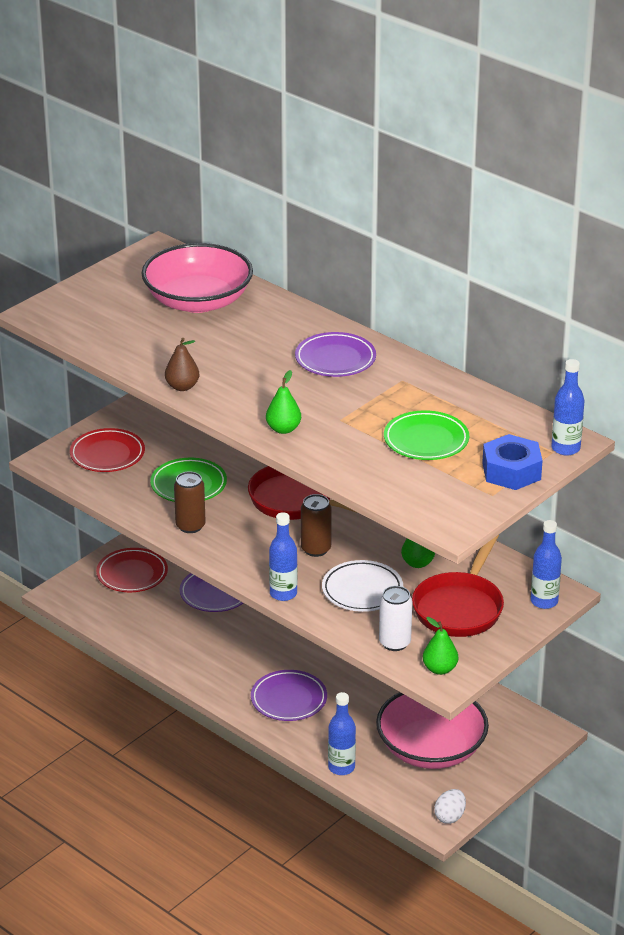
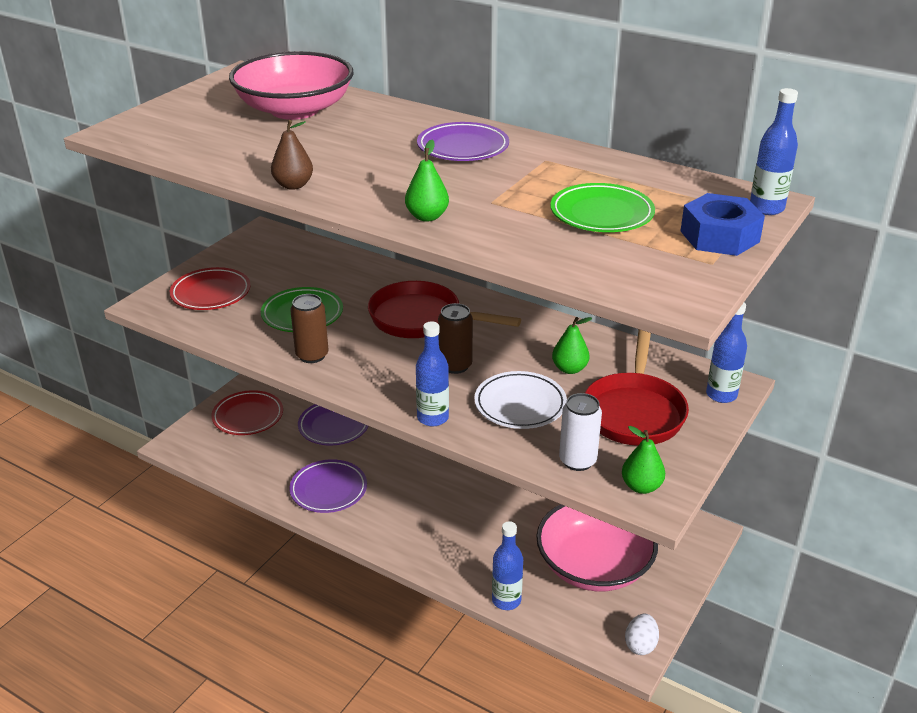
camera: 10 degrees left, 0 degrees up
(289, 699) = (431, 529): purple plate -> purple plate (328, 490)

